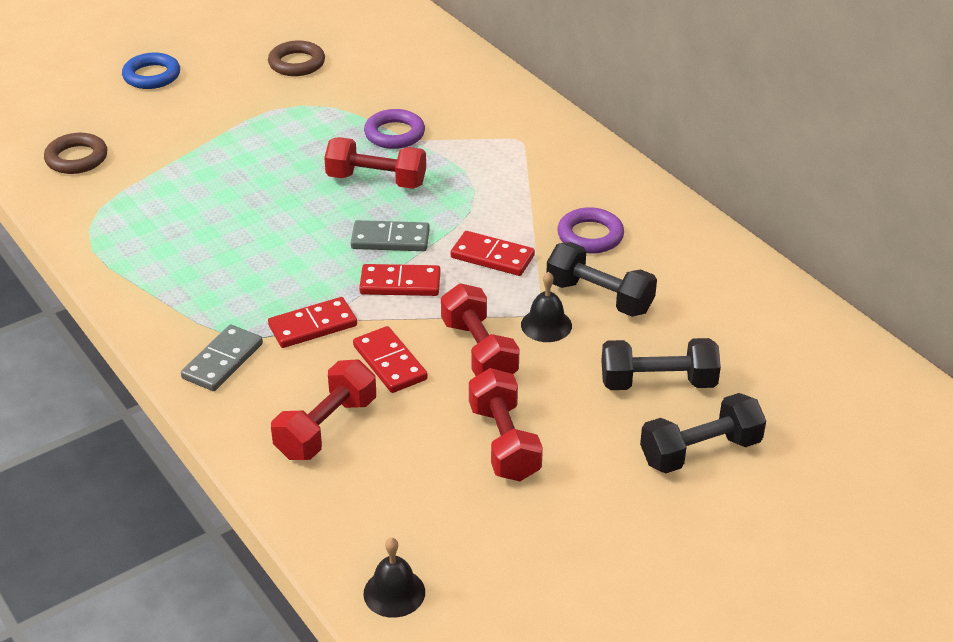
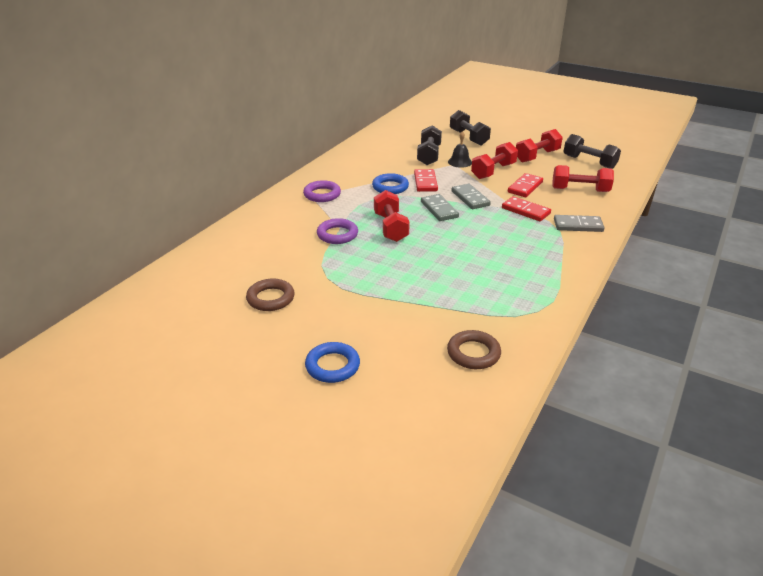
camera: 115 degrees left, 5 degrees down
(394, 592) = (631, 158): black bell -> none
(400, 284) = (470, 198): red domino -> grey domino
(501, 216) = (390, 187): none -> blue ring
(590, 236) = (386, 165): purple ring -> purple ring (322, 194)
(700, 451) = (495, 126): black dumbbell -> black dumbbell (589, 162)

